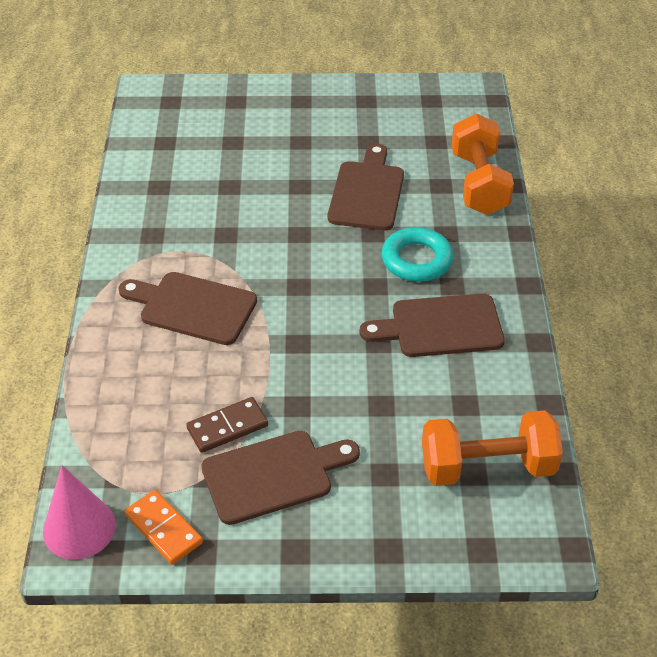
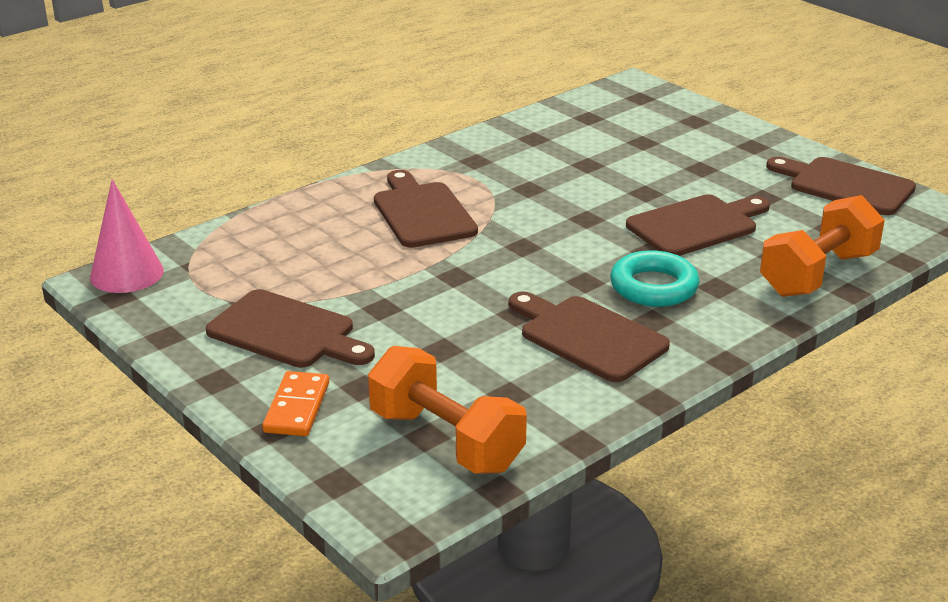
camera: 50 degrees right, 15 degrees down
(164, 529) = (168, 309): orange domino -> orange domino (297, 407)
(227, 427) = (312, 287): brown domino -> none
(396, 101) = (845, 185): none -> brown cutting board

